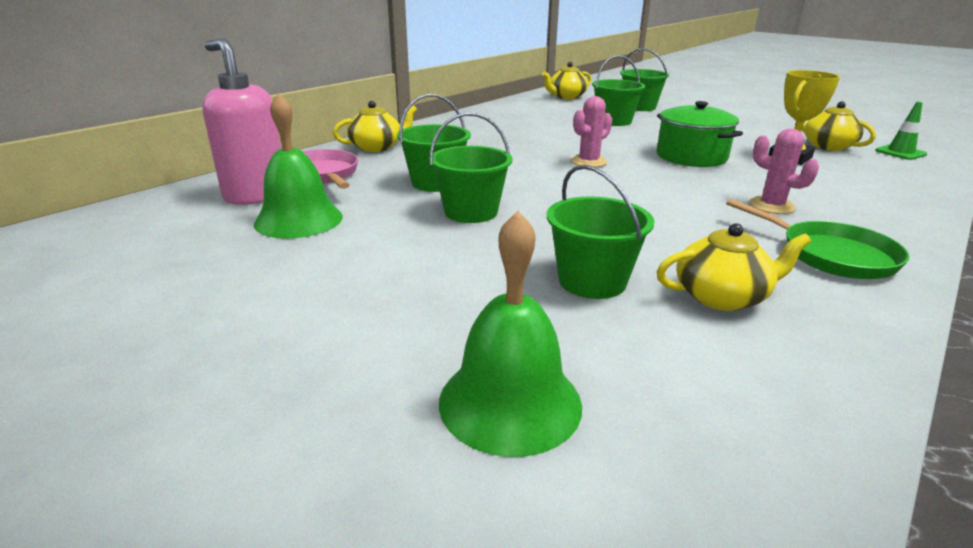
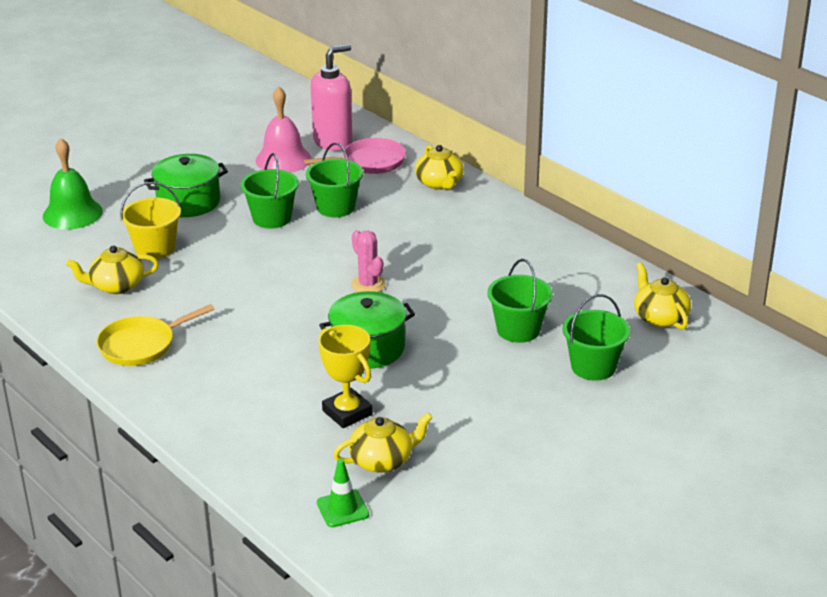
camera: 100 degrees right, 5 degrees up
(299, 219) = (283, 159): green bell -> pink bell
(435, 273) = (188, 202): none -> green pot
(592, 281) = (155, 248): green bucket -> yellow bucket
(722, 297) = (116, 286): yellow teapot -> yellow teapot turned 75 degrees clockwise
(771, 206) = (230, 351): pink cactus -> none
(831, 255) = (141, 345): green pan -> yellow pan

